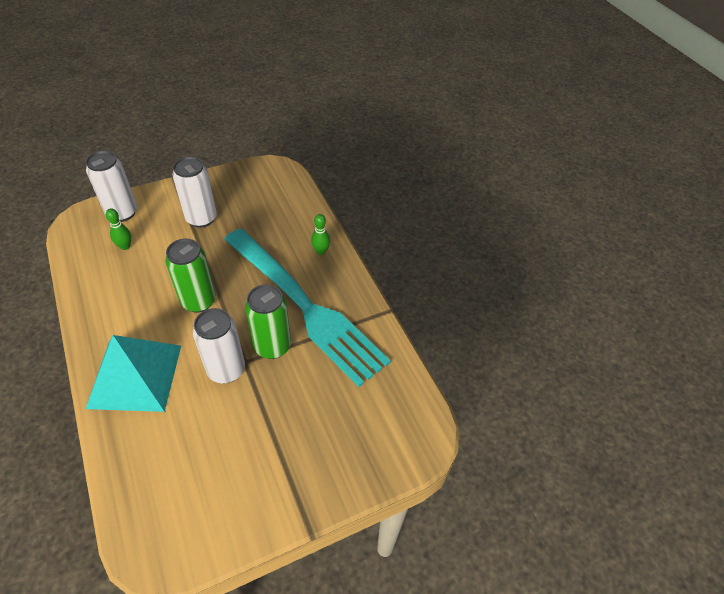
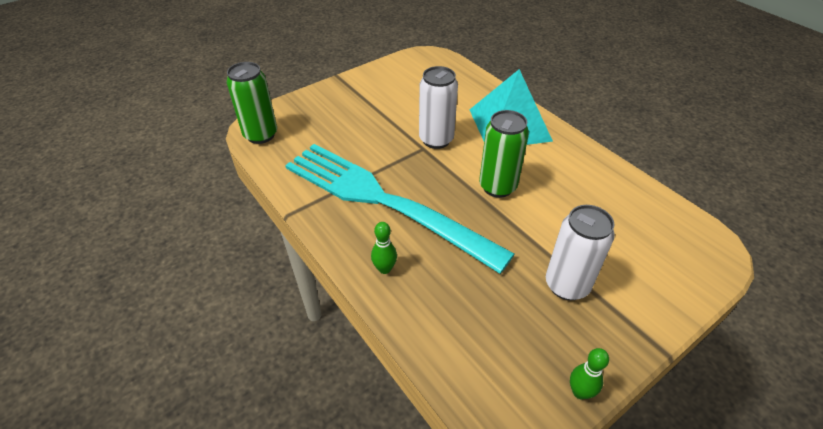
camera: 170 degrees right, 5 degrees down
(122, 213) = (675, 271): white can -> none
(125, 246) = (625, 228): green bowling pin -> green bowling pin (580, 392)
(272, 346) = (403, 162): green can -> green can (260, 135)

